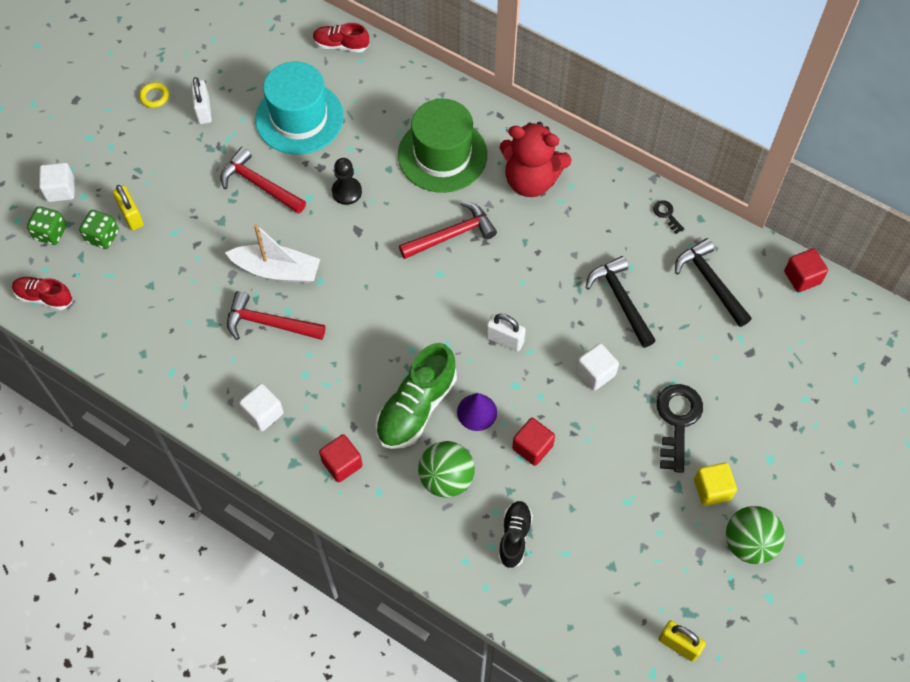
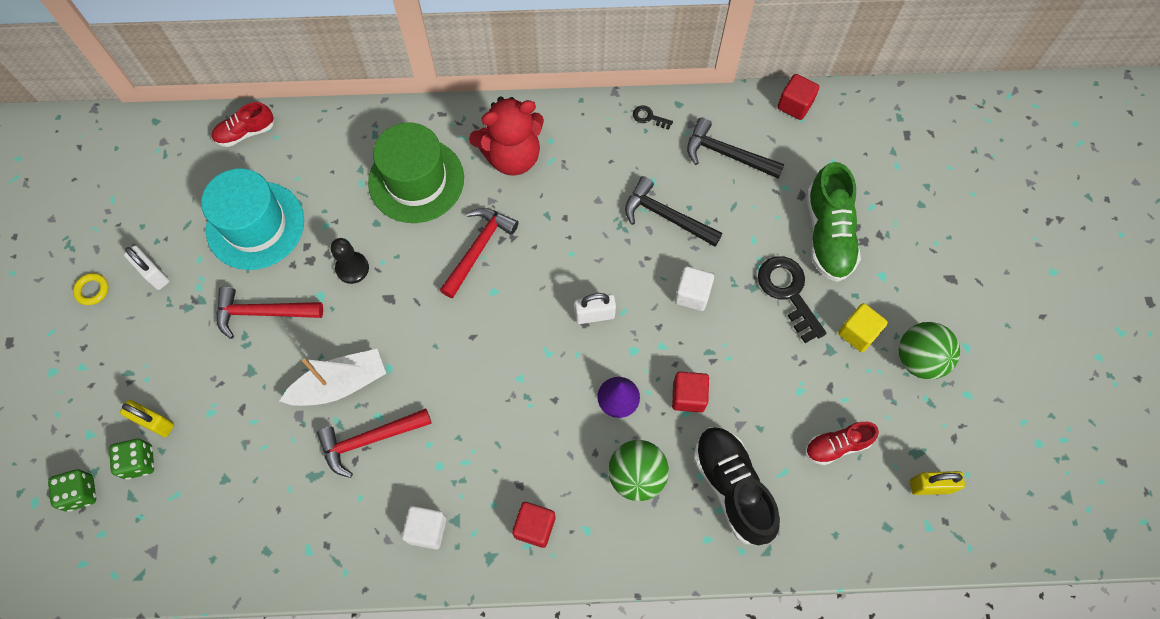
camera: 35 degrees left, 5 degrees up
(44, 297) = (122, 562): red shoe -> red shoe (837, 446)
(60, 190) = (59, 443): white cube -> none
(416, 407) = (562, 428): green shoe -> green shoe (828, 234)
(514, 537) = (732, 488): black shoe -> black shoe, size x1.70

